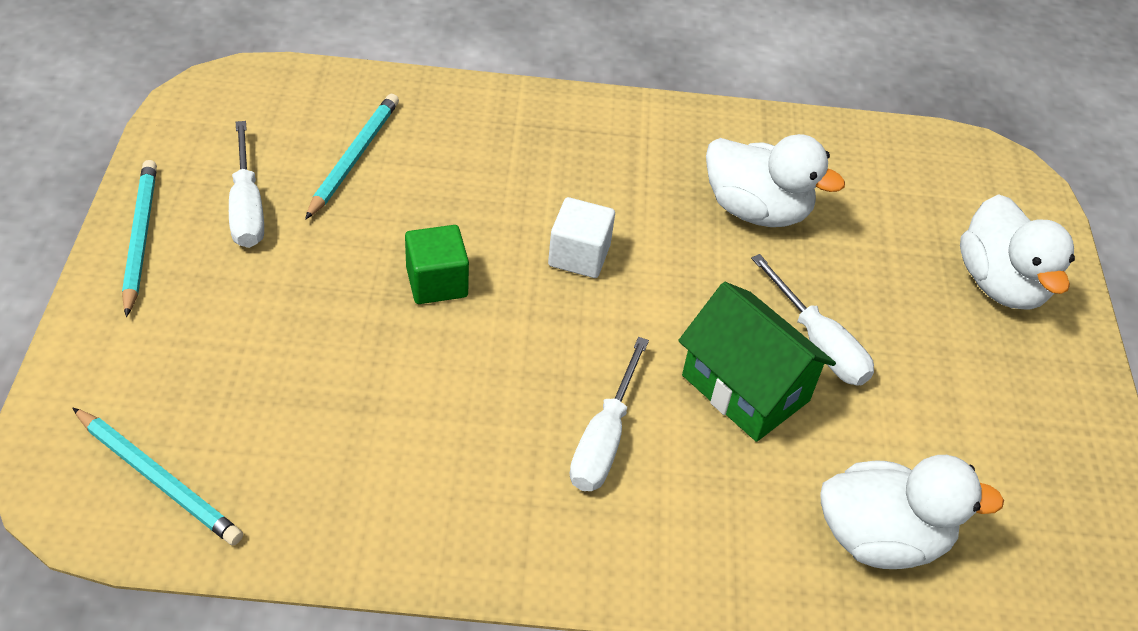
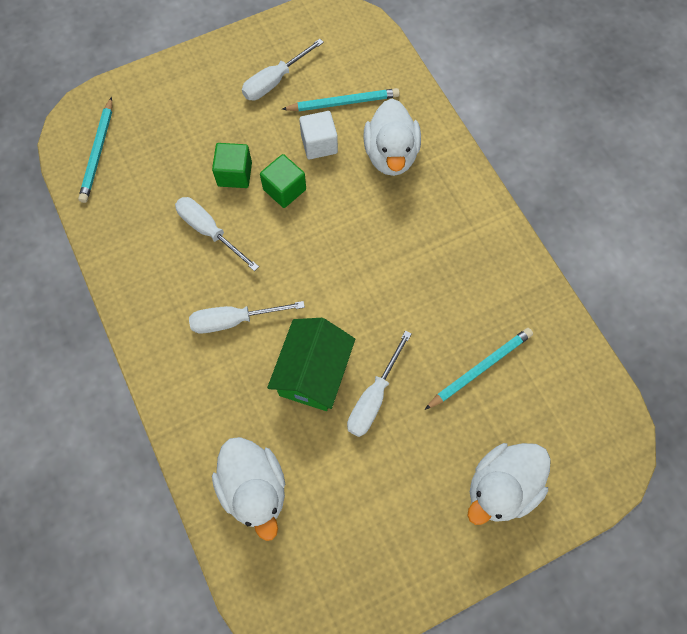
camera: 65 degrees right, 20 degrees up
(140, 238) = (224, 54): turquoise pencil -> turquoise pencil (480, 368)
(361, 324) = (234, 174): none -> green cube
(433, 399) = (209, 231): none -> white screwdriver
(579, 255) = (351, 243): white cube -> white cube (319, 144)
(756, 210) = (457, 316): white duck -> white duck (391, 155)

